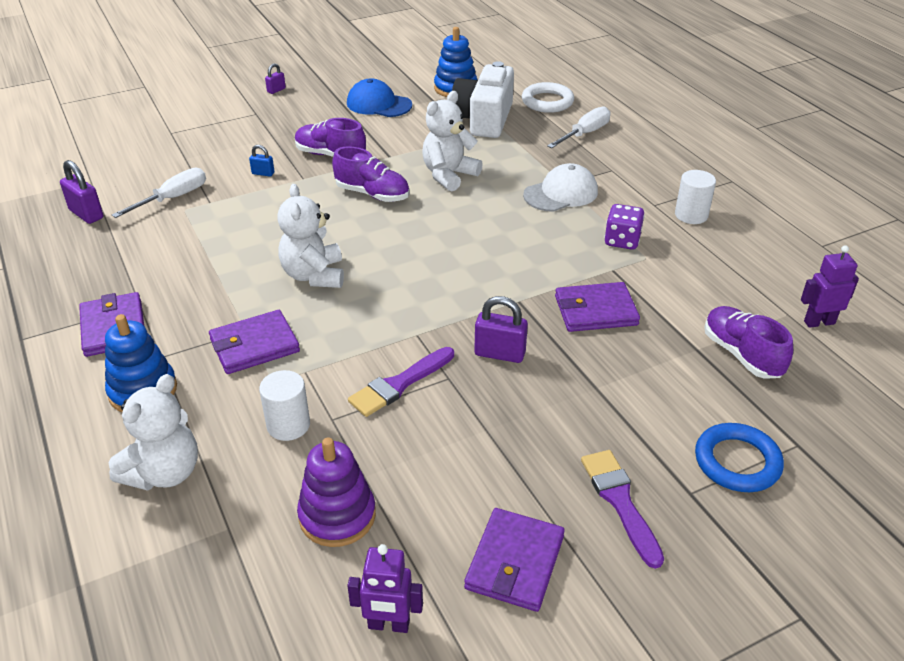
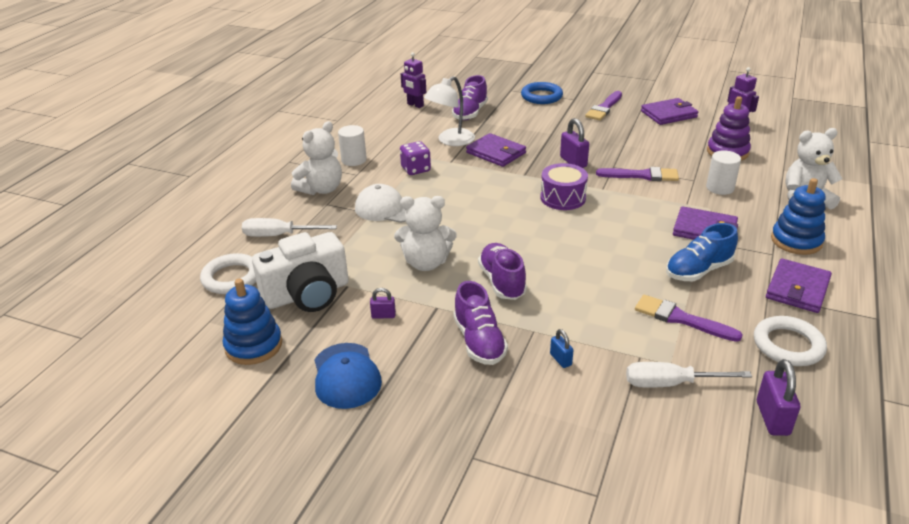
camera: 130 degrees left, 5 degrees down
(98, 269) = (788, 345): none -> white ring
(202, 243) = (681, 319): none -> purple brush
(222, 293) = (698, 270): none -> blue shoe
(276, 90) = (401, 486): purple padlock -> purple padlock (383, 315)
(314, 275) = (622, 248): white teddy bear -> white teddy bear (321, 189)
(439, 296) = (563, 198): none -> purple drum
(668, 295) = (450, 141): none -> white lamp

